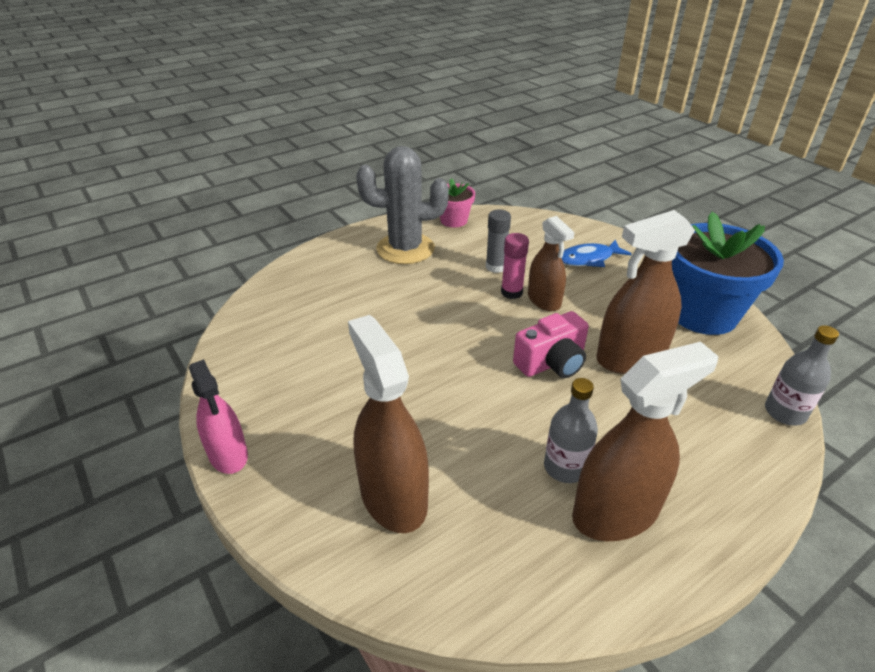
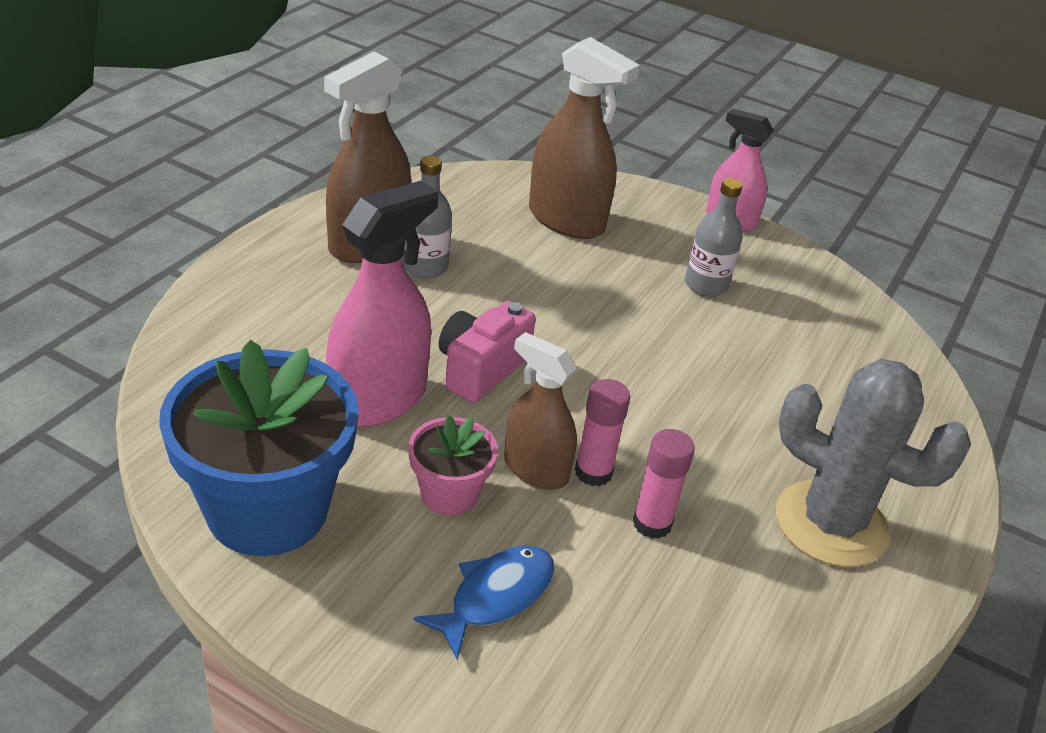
camera: 150 degrees right, 0 degrees up
(405, 249) = (831, 524): grey cactus -> grey cactus turned 60 degrees clockwise
(454, 220) = (821, 640): pink flower pot -> pink flower pot (449, 494)
(495, 267) = (652, 523): grey glue stick -> pink glue stick
(630, 358) = (378, 400): brown spray bottle -> pink spray bottle
(785, 412) = (171, 370): grey bottle -> grey bottle (706, 285)

